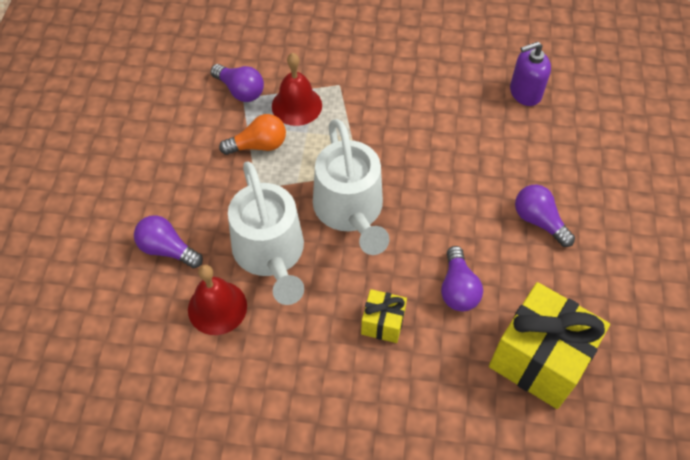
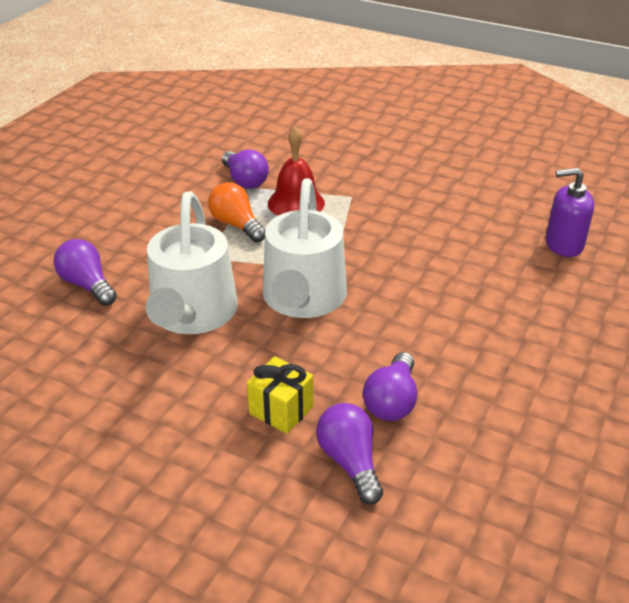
camera: 20 degrees right, 20 degrees down
(217, 307) = (104, 346): red bell -> none
(258, 145) = (236, 225): orange light bulb -> orange light bulb turned 135 degrees counterclockwise
(539, 221) = (528, 362): purple light bulb -> purple light bulb (350, 462)
(539, 360) = (463, 503): yellow gift -> none

